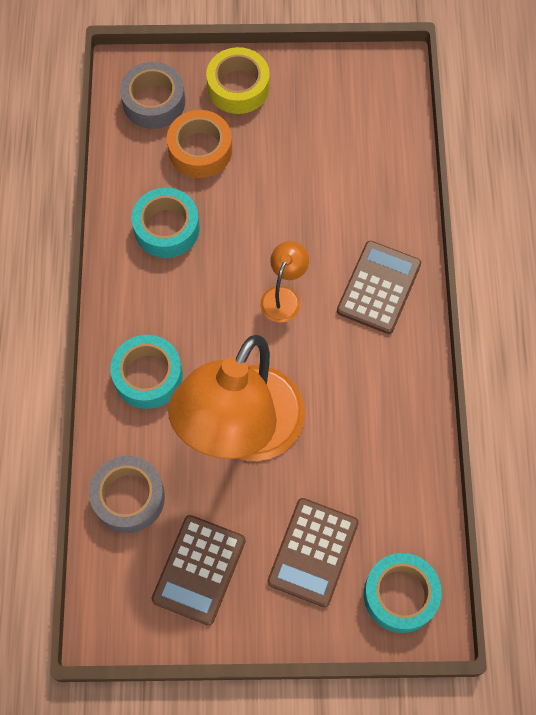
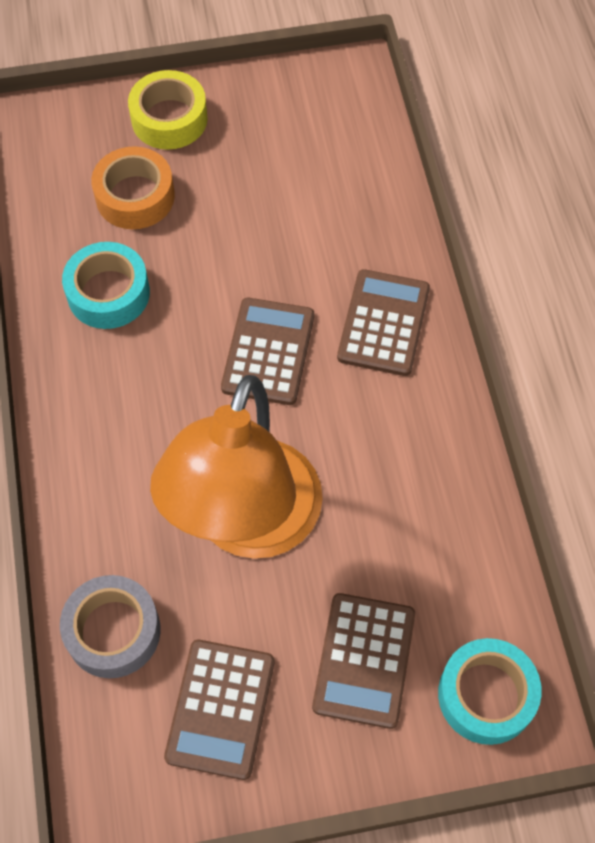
camera: 10 degrees left, 5 degrees down
(148, 376) = (113, 474): turquoise tape -> none
(154, 102) = (69, 150): grey tape -> none
(283, 296) = (268, 352): orange lamp -> brown calculator

